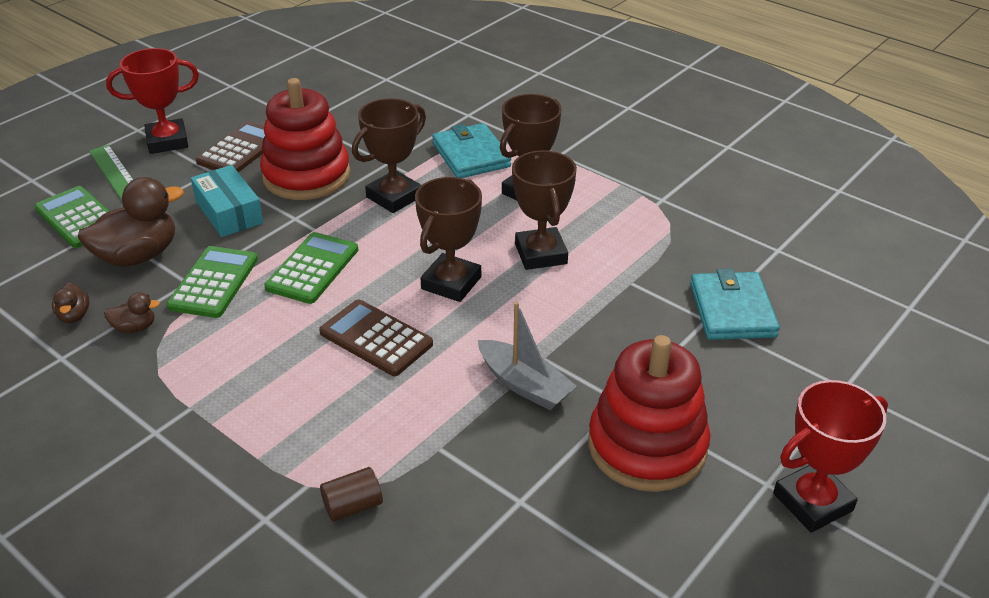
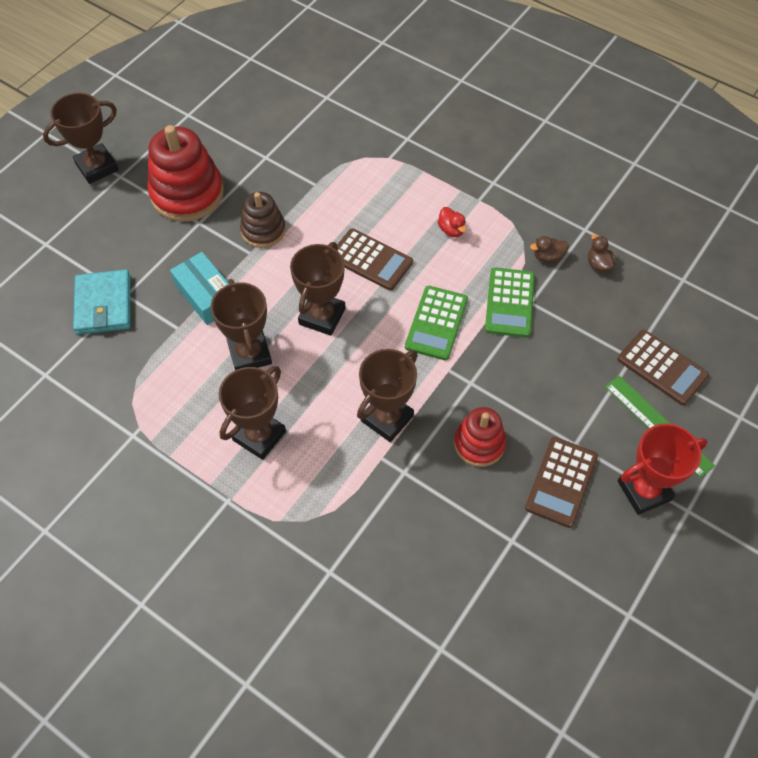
camera: 175 degrees right, 20 degrees up
(78, 218) = (662, 367): green calculator -> brown calculator
(138, 256) = (584, 326): brown duck -> none
(229, 212) = (532, 385): turquoise box -> turquoise box (206, 295)
(250, 368) = (451, 230): none -> red duck
(306, 176) = (479, 444): red stacking toy -> red stacking toy, size x0.59
(353, 506) = (360, 148): brown cylinder -> none
(471, 155) = (320, 491): turquoise wallet -> none
(524, 385) = (263, 230): grey boat -> brown stacking toy
(812, 502) = (97, 167): red trophy -> brown trophy

